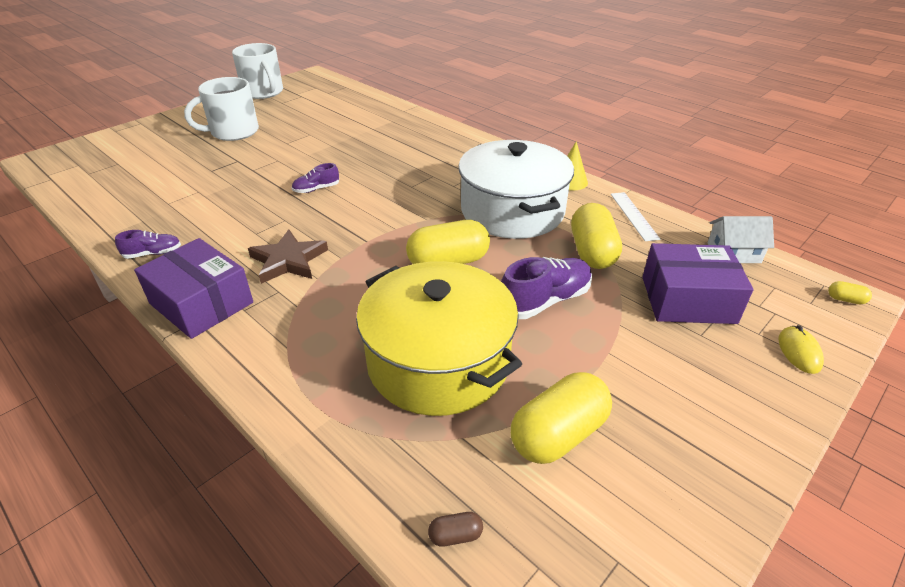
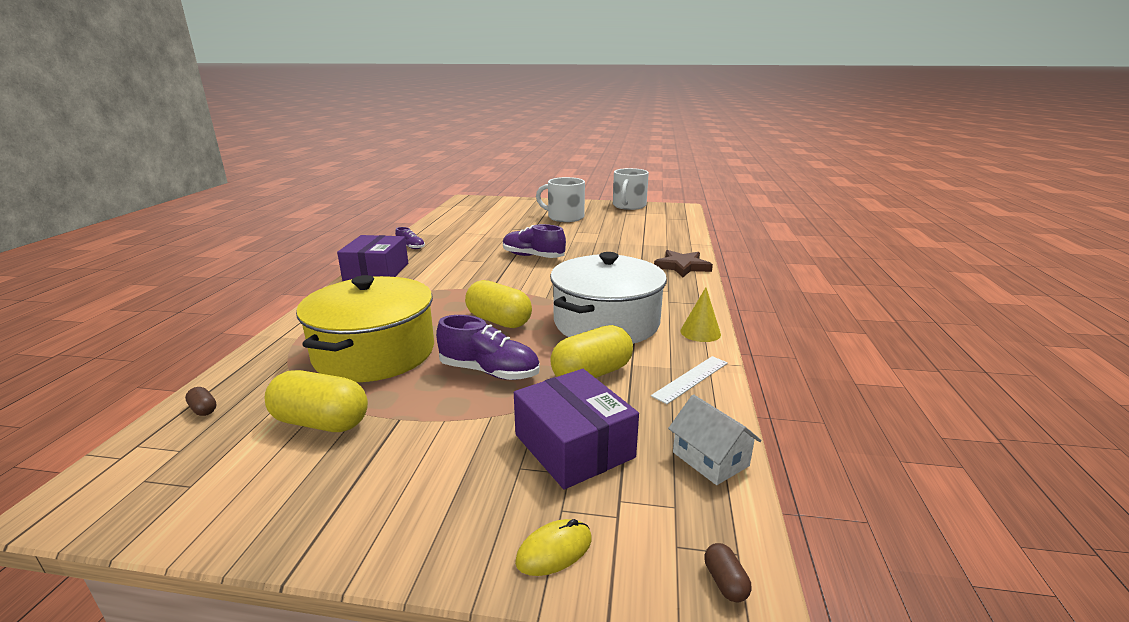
camera: 55 degrees right, 15 degrees down
(288, 261) = (441, 277): brown star -> brown star (682, 266)
(316, 189) = (533, 256): purple shoe -> purple shoe, size x1.79
(845, 300) = (725, 582): yellow capsule -> brown capsule

